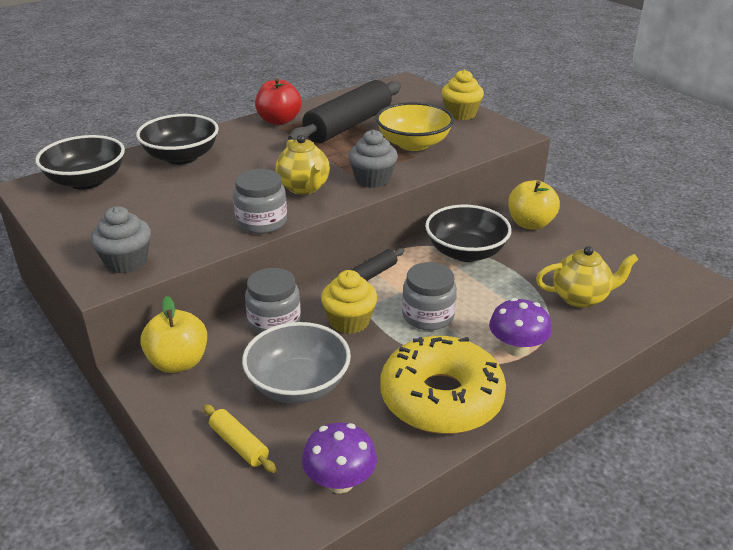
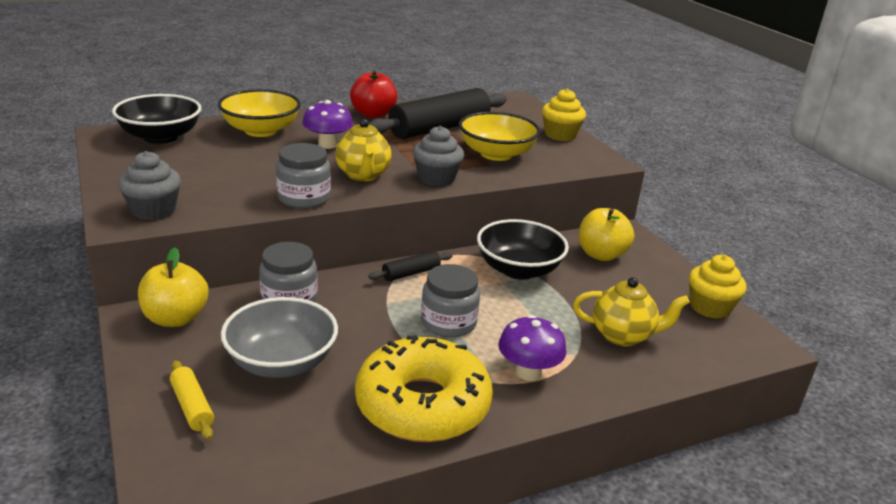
camera: 10 degrees right, 5 degrees down
(181, 157) = (261, 131): black bowl -> yellow bowl
(340, 481) = (274, 464): purple mushroom -> purple mushroom (328, 144)
(349, 321) = (364, 312): yellow cupcake -> yellow cupcake (710, 307)

